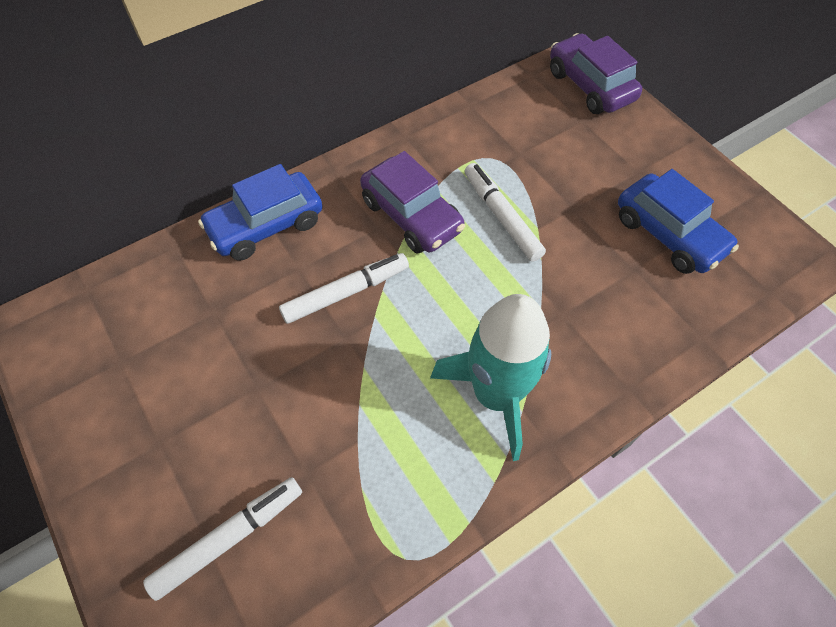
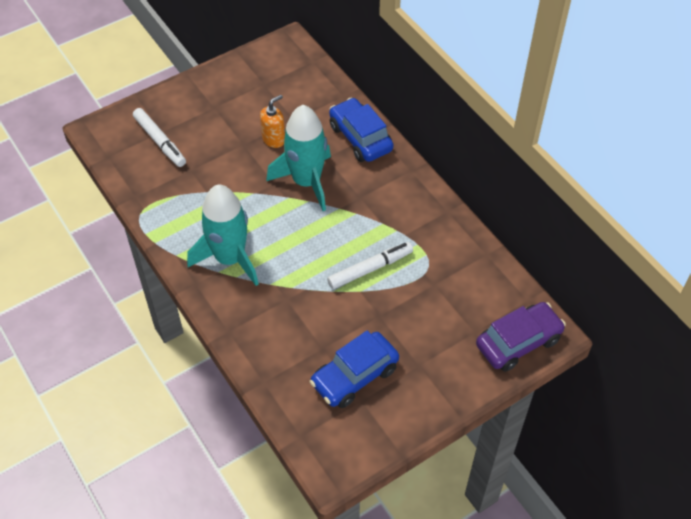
camera: 90 degrees right, 5 degrees down
(252, 341) = (274, 139): none -> orange soap dispenser
(346, 293) = (306, 182): white marker -> turquoise rocket
(411, 216) = (370, 216): purple car -> none

